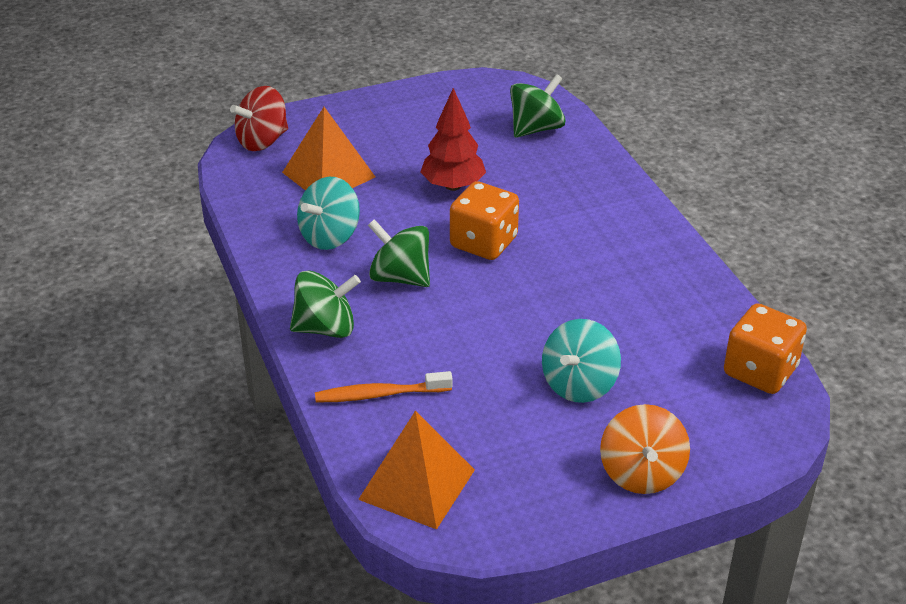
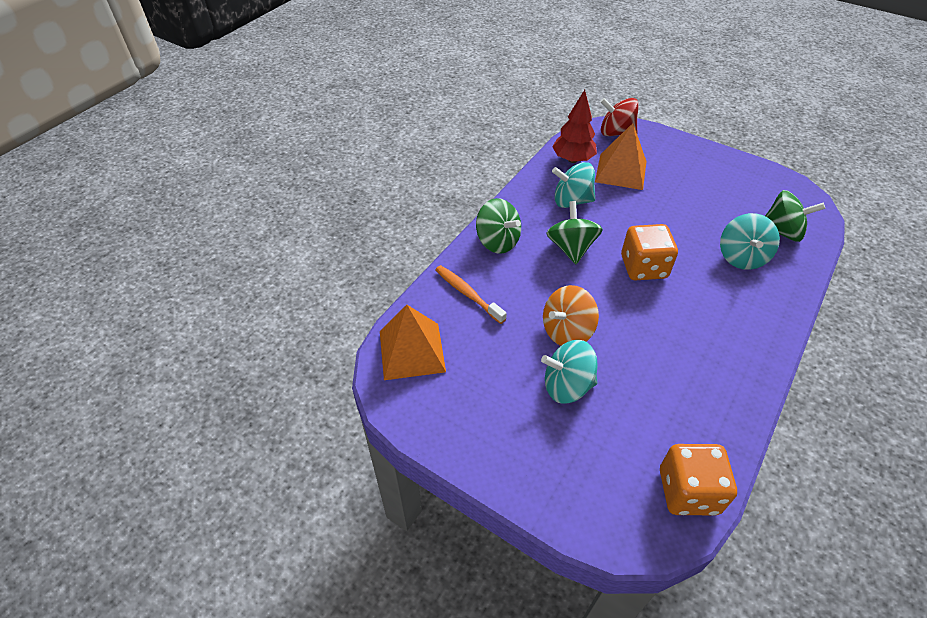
camera: 55 degrees right, 10 degrees up
(453, 186) = (677, 225): red tree -> red tree (573, 159)
(539, 173) = (741, 257): none -> turquoise spinning top
(641, 473) = (517, 466): orange spinning top -> orange spinning top (567, 331)

